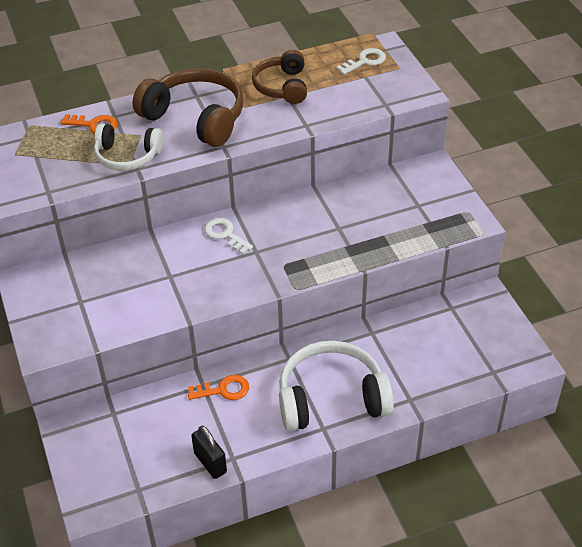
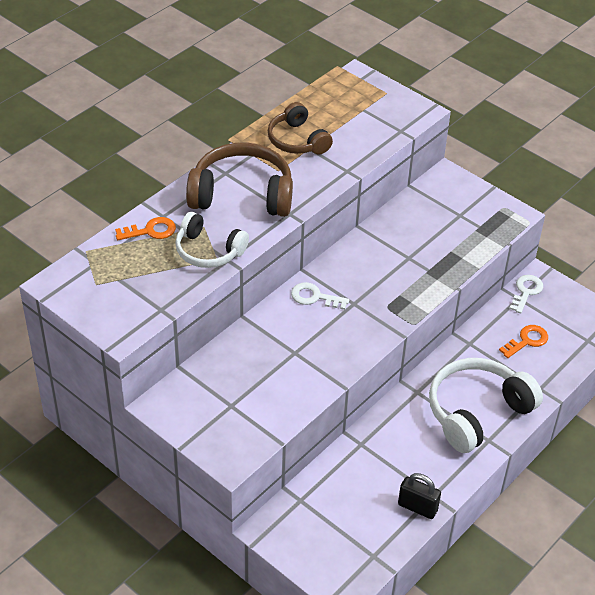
camera: 30 degrees left, 0 degrees up
(127, 156) = (208, 251): white headphones -> white headphones turned 45 degrees clockwise
(223, 390) = (382, 441): orange key -> orange key (527, 341)
(365, 61) = (352, 95): white key -> white key (526, 292)

